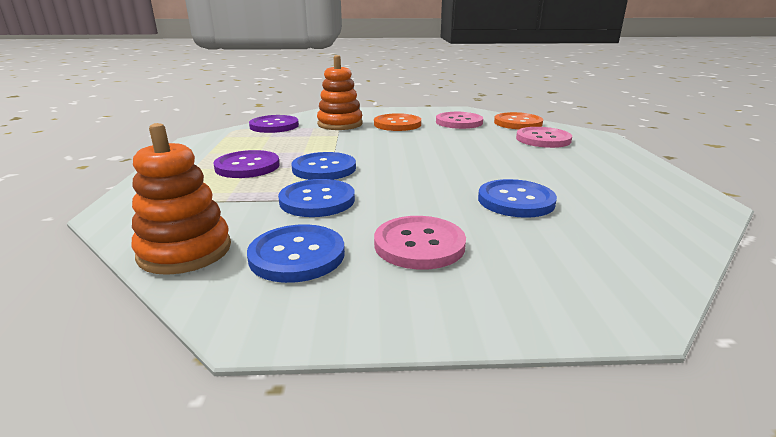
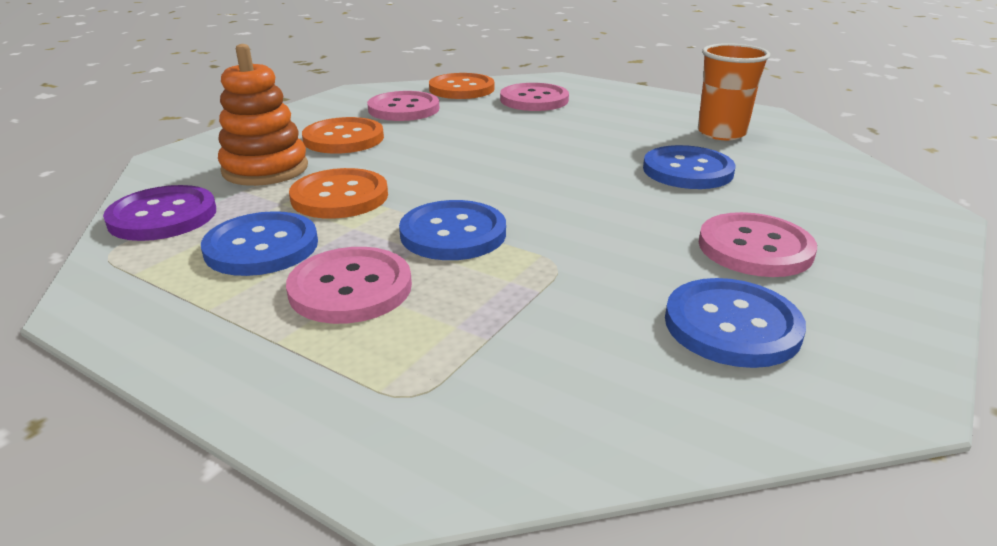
camera: 55 degrees left, 5 degrees up
(185, 251) = (654, 412): orange stacking toy -> none
(247, 166) = (350, 288): purple button -> pink button
(317, 200) = (570, 269): blue button -> blue button (261, 247)
(332, 141) = (340, 197): none -> orange button
(618, 197) = (721, 133): none -> orange cup

